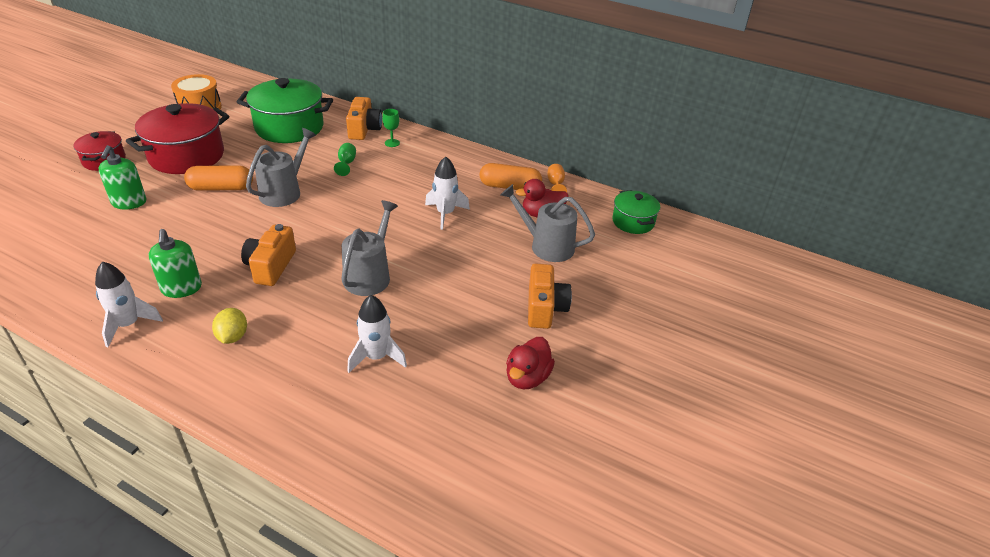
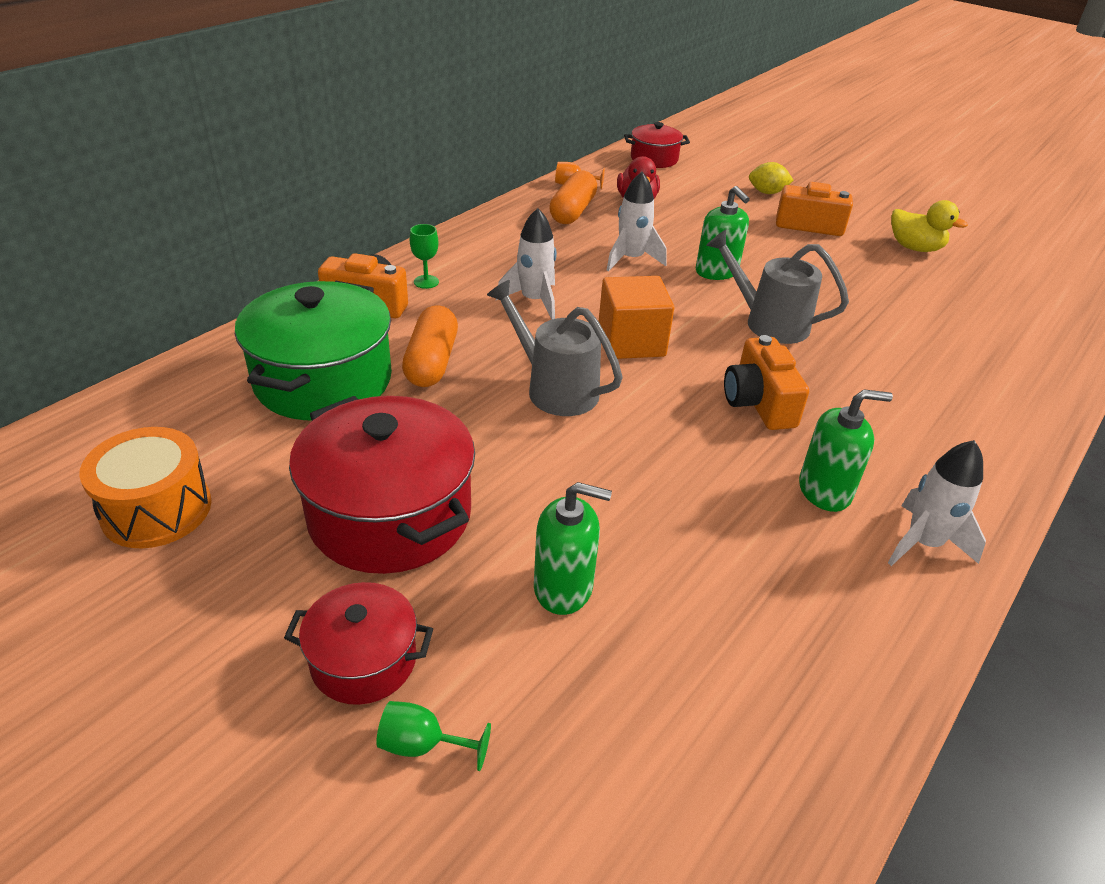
camera: 80 degrees left, 0 degrees up
(221, 188) = (529, 460): orange capsule -> orange capsule (431, 362)
(232, 337) = (916, 435): yellow lemon -> yellow lemon (767, 192)
(271, 266) = (758, 403): orange camera -> orange camera turned 60 degrees clockwise
(336, 216) = (631, 342): none -> orange cube
(346, 164) = (479, 326): green goblet -> green goblet (423, 745)
(376, 357) = (916, 328): white rocket -> white rocket (534, 301)
(439, 253) = (716, 271): none -> green soap dispenser
(527, 377) = (915, 248): red duck -> yellow duck
(546, 246) = (699, 208): grey watering can -> none
(633, 222) = (654, 159): green pot -> red pot

